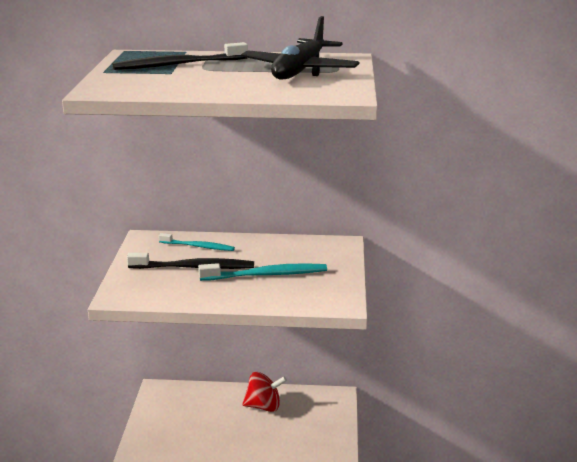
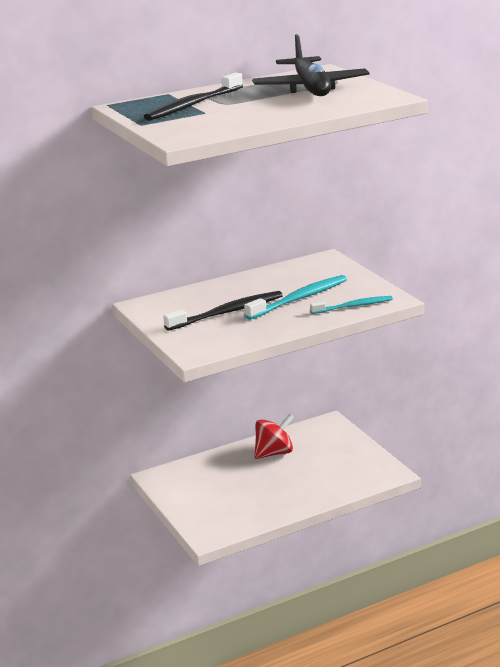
camera: 30 degrees left, 0 degrees up
(198, 246) = (204, 297): turquoise toothbrush -> turquoise toothbrush (354, 306)

